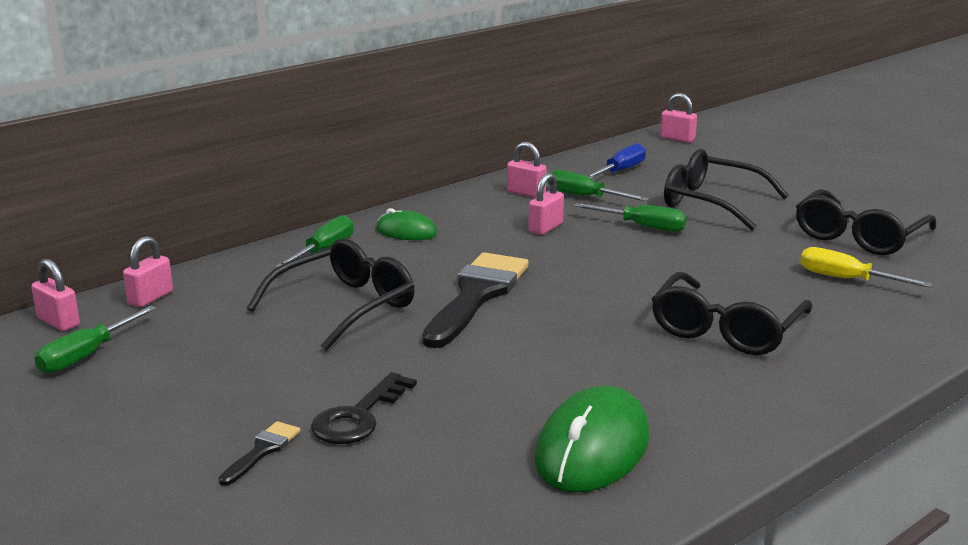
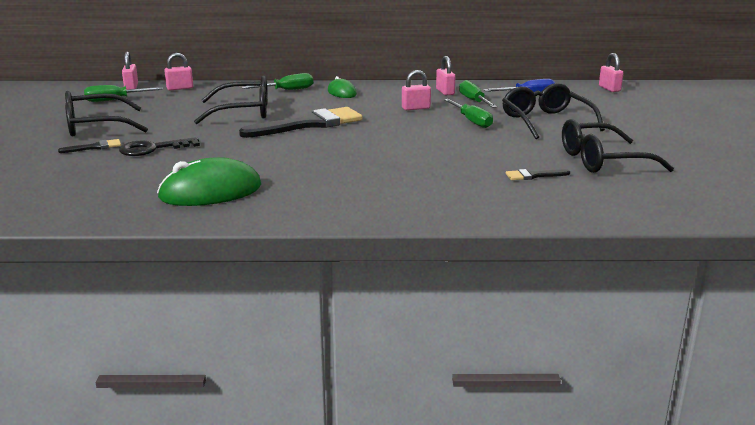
camera: 40 degrees right, 0 degrees up
(726, 330) = (396, 173): black glasses -> black glasses (96, 126)
(846, 279) = (533, 176): yellow screwdriver -> black brush

